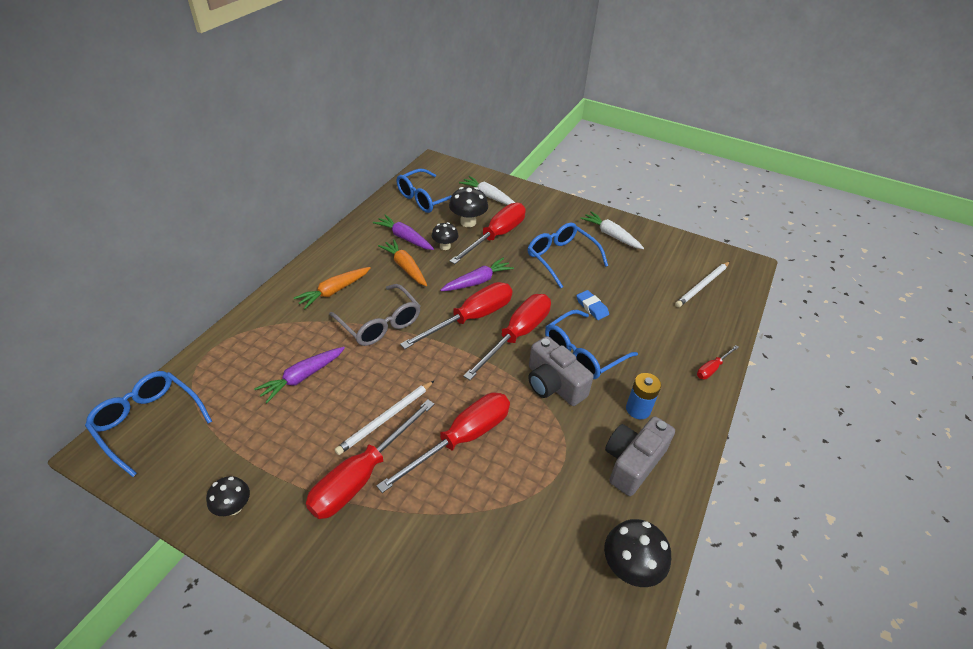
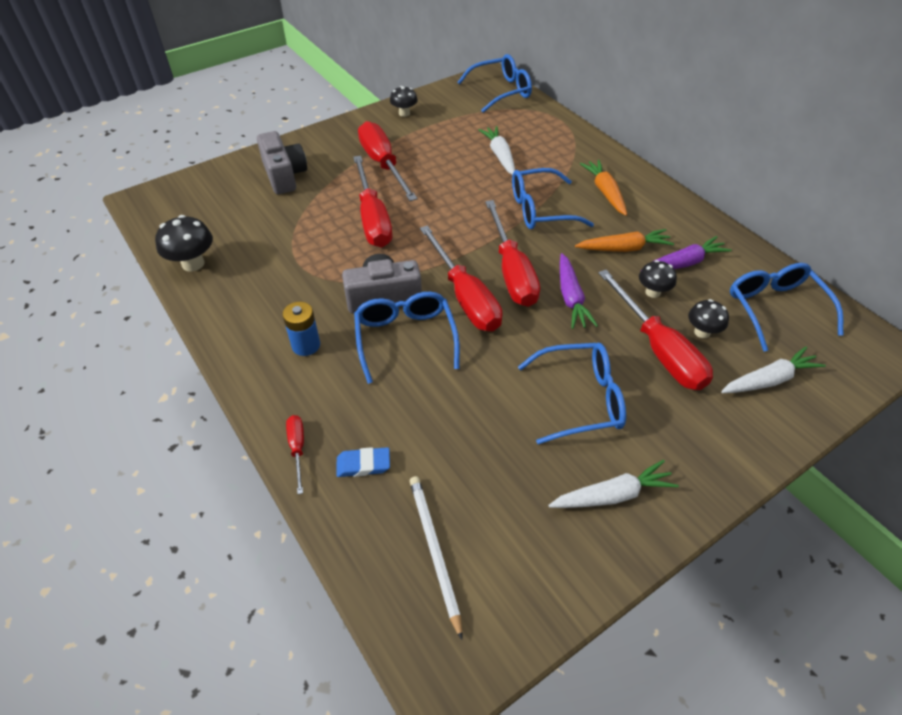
camera: 120 degrees right, 5 degrees up
(302, 377) = (500, 156): purple carrot -> white carrot
(380, 324) = (540, 209): grey glasses -> blue glasses
(385, 418) = (425, 186): white pencil -> none
(468, 222) = (702, 332): black mushroom -> black mushroom, size x0.66
(592, 307) = (469, 384): blue eraser -> blue eraser (363, 464)
(632, 462) = (261, 310): grey camera -> grey camera (284, 175)

